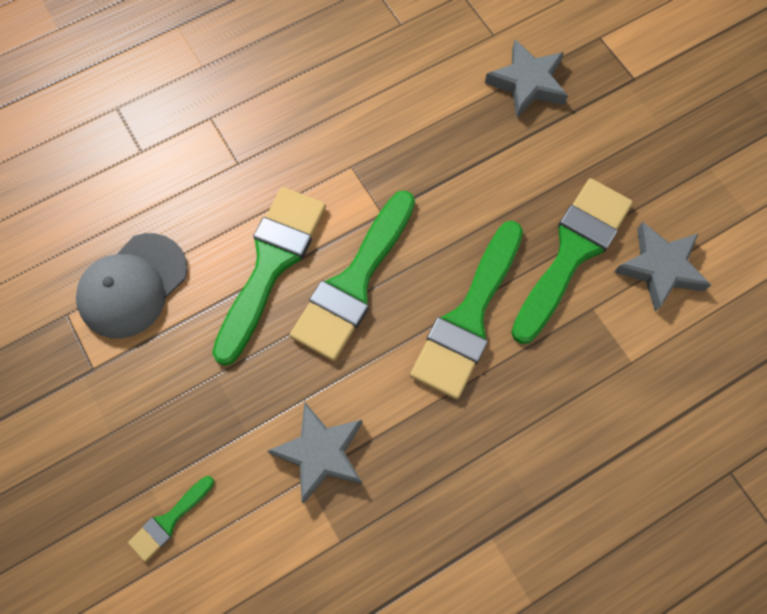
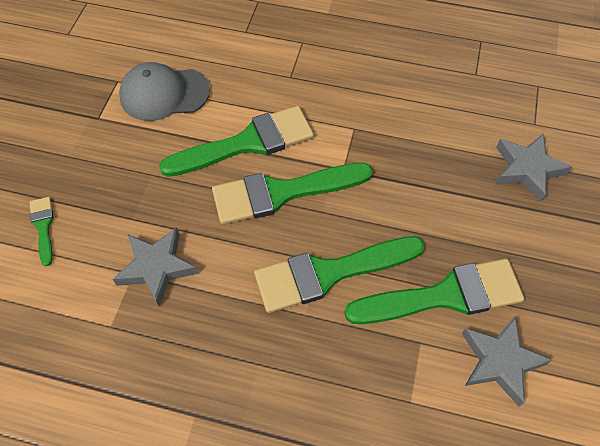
camera: 45 degrees right, 10 degrees down
(169, 521) = (43, 226): green brush -> green brush turned 75 degrees clockwise

